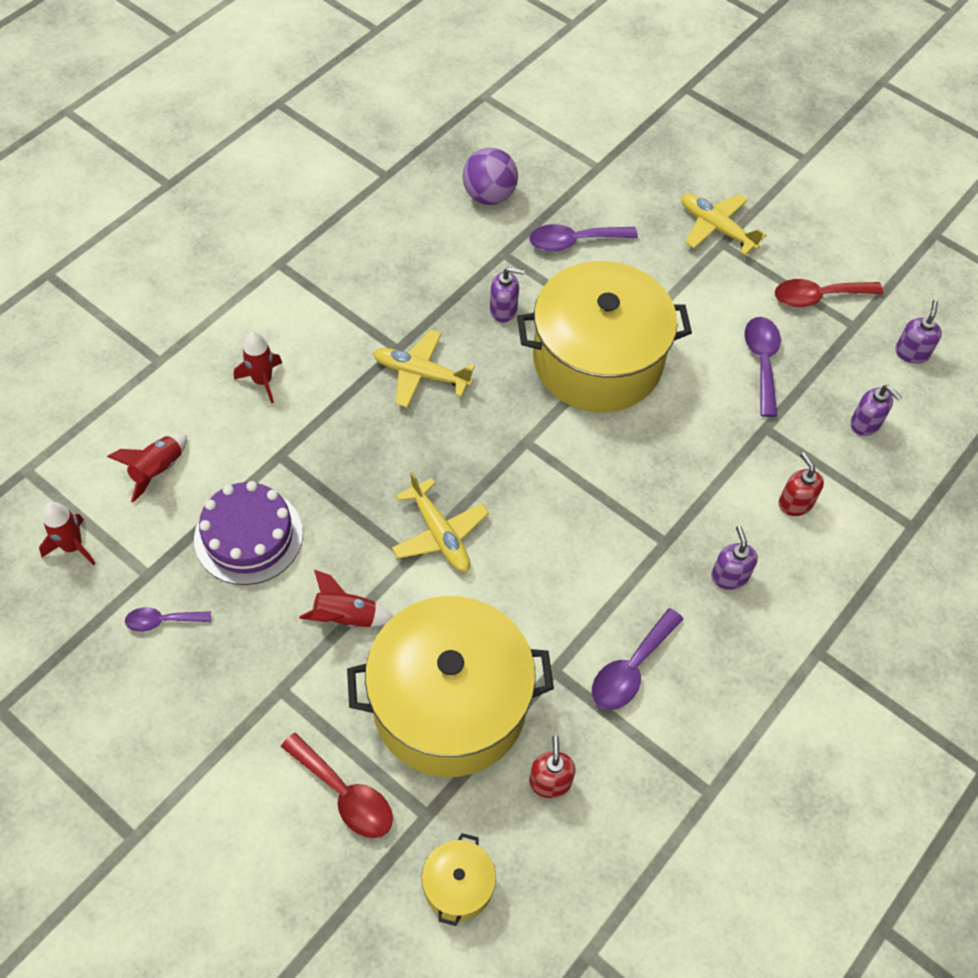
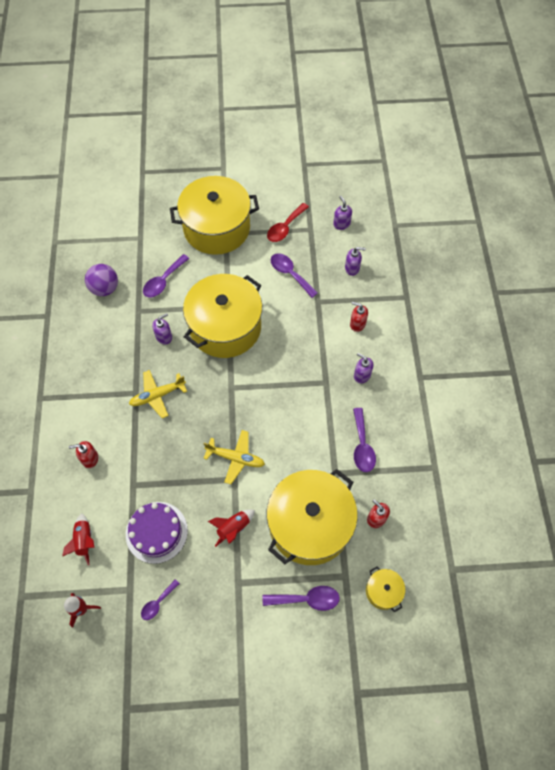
camera: 40 degrees left, 5 degrees up
(262, 381) = (90, 458): red rocket -> red soap dispenser
(345, 794) = (306, 599): red spoon -> purple spoon
(716, 228) = (216, 228): yellow plane -> yellow pot

